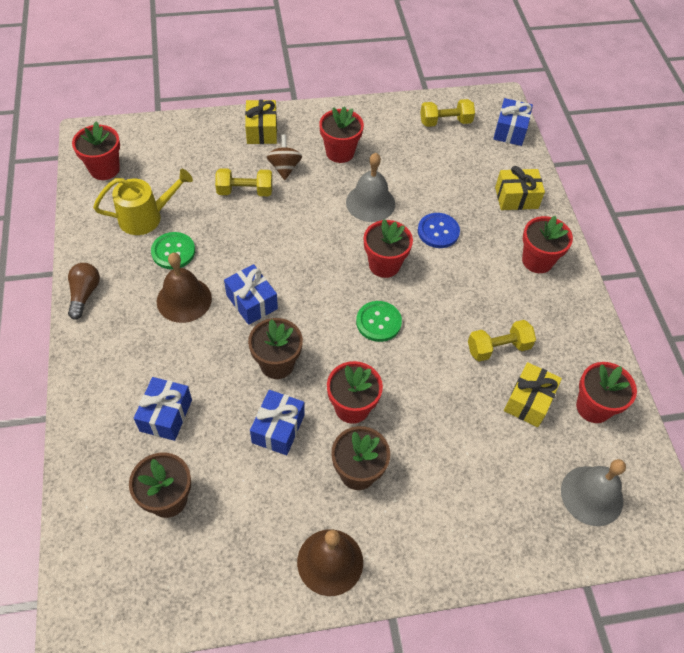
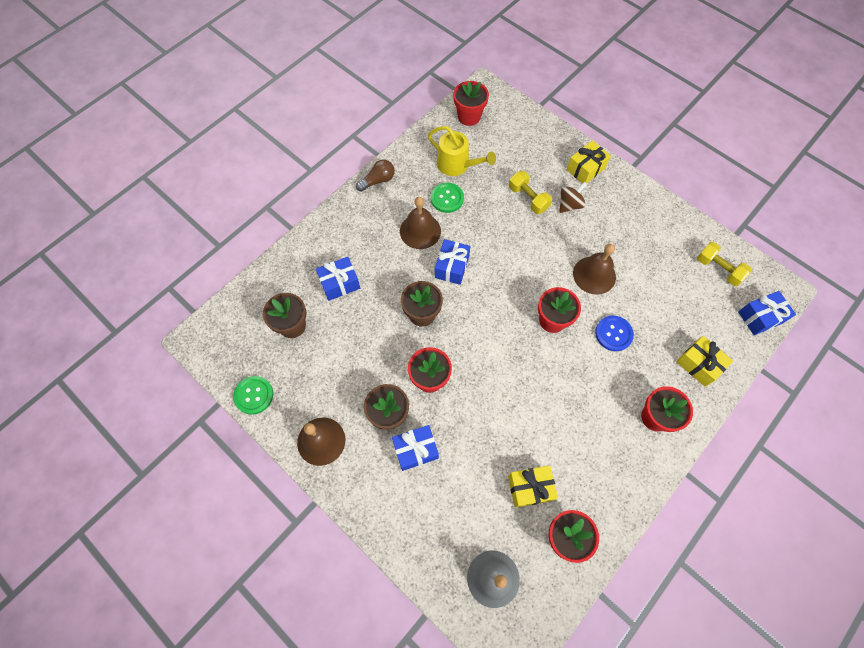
camera: 55 degrees right, 10 degrees up
(278, 428) = (380, 348): blue gift -> blue gift (415, 450)
(340, 152) = (617, 225): red flower pot -> none
(370, 203) = (594, 275): grey bell -> brown bell
(378, 322) = (504, 349): green button -> green button (254, 395)
(498, 348) = (554, 439): yellow dumbbell -> none

